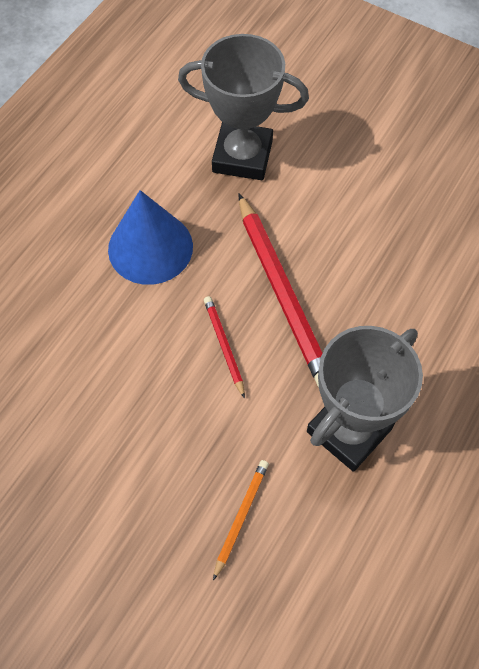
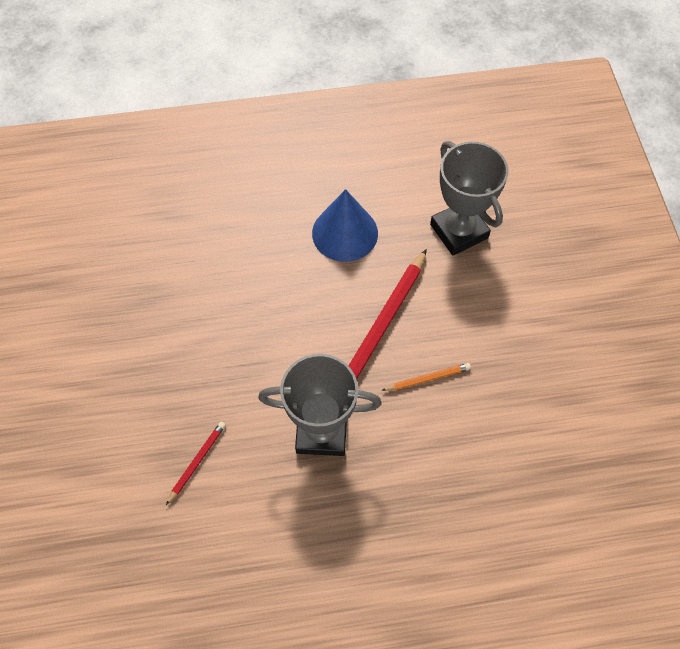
camera: 50 degrees right, 0 degrees up
(224, 346) = (316, 321): red pencil -> red pencil (197, 461)
(241, 517) = (216, 411): orange pencil -> orange pencil (427, 378)

